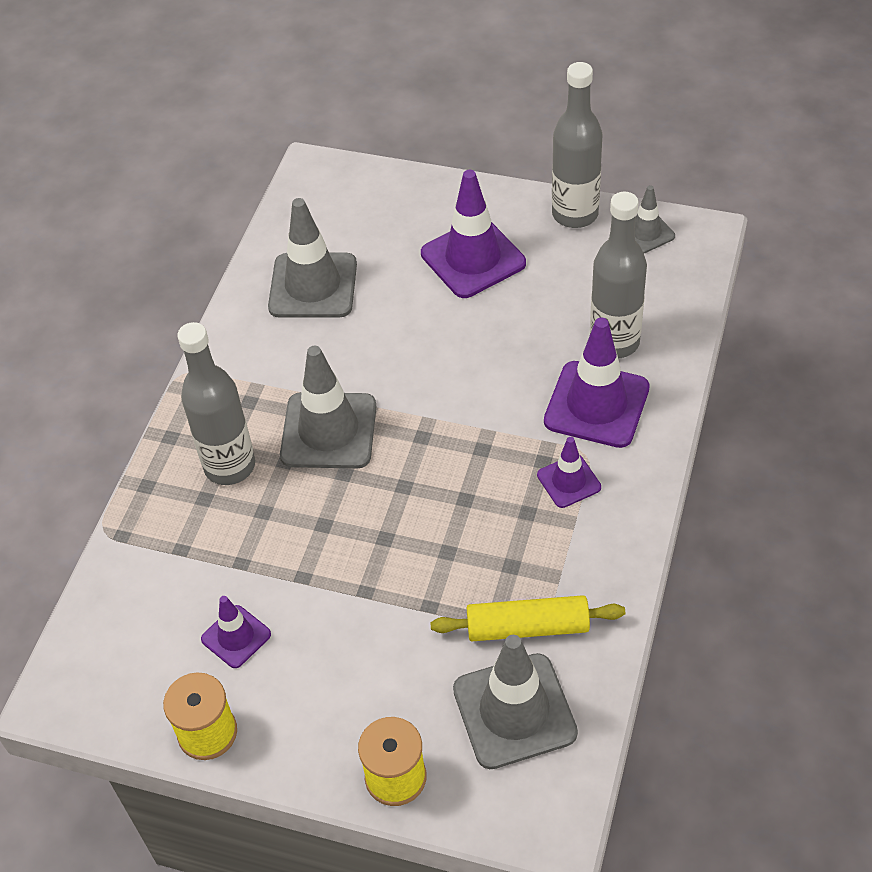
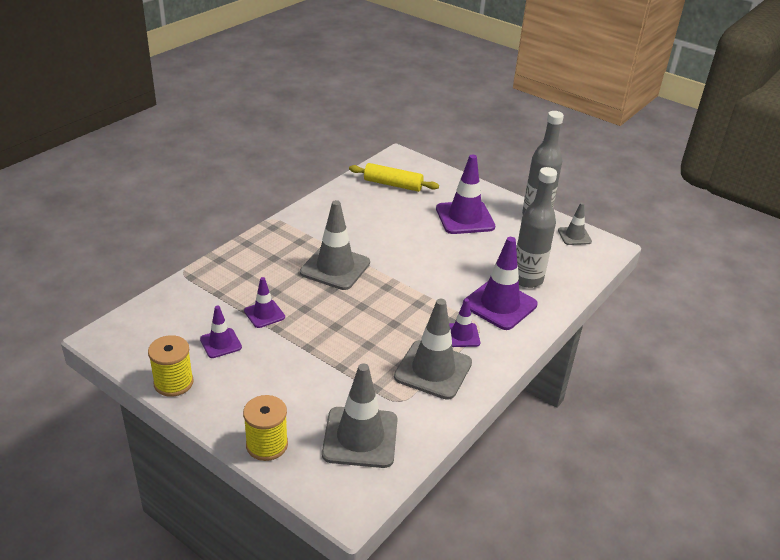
camera: 15 degrees right, 15 degrees down
(230, 466) = (270, 266): grey bottle -> none
(270, 559) = (264, 314): none -> purple traffic cone
(313, 286) = (367, 203): grey traffic cone -> grey traffic cone (433, 370)
(527, 627) = (394, 398): yellow rolling pin -> yellow rolling pin (393, 184)

